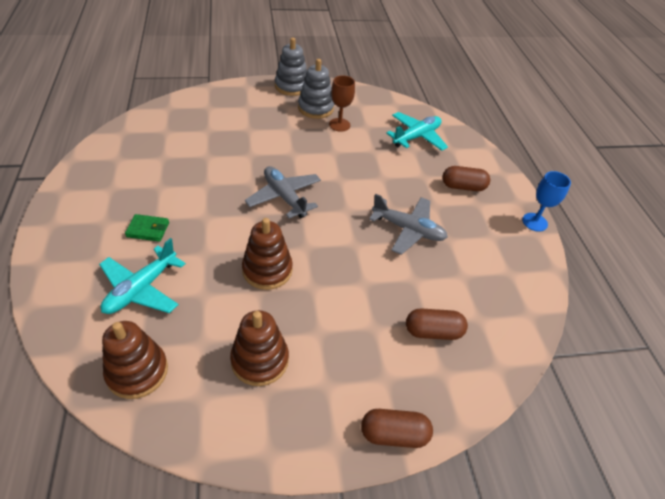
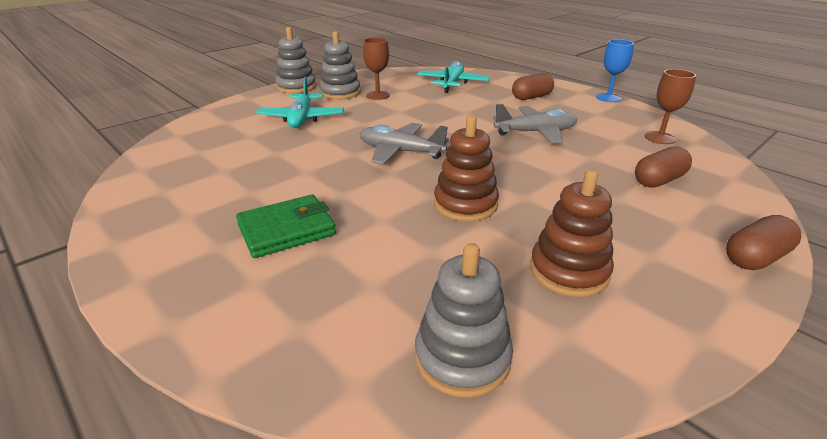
camera: 30 degrees left, 15 degrees down
(137, 371) = (462, 357): brown stacking toy -> grey stacking toy
(141, 289) = (353, 281): turquoise plane -> turquoise plane (301, 118)
(148, 229) = (287, 230): green wallet -> green wallet, size x1.62
(506, 292) = (660, 138): none -> brown goblet

